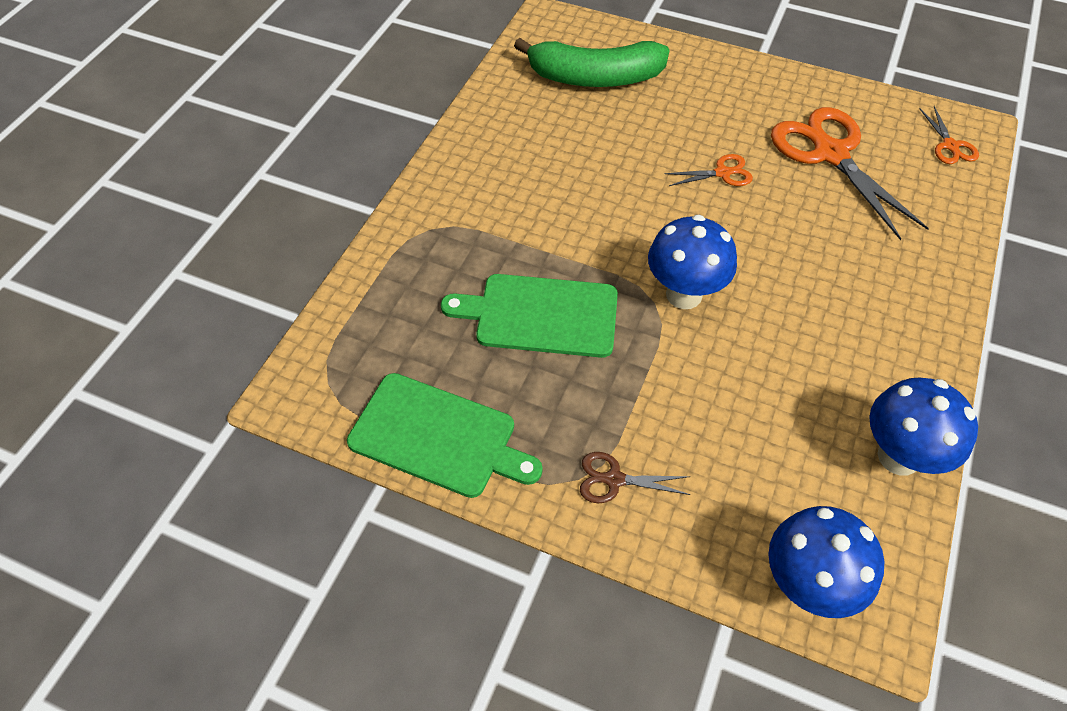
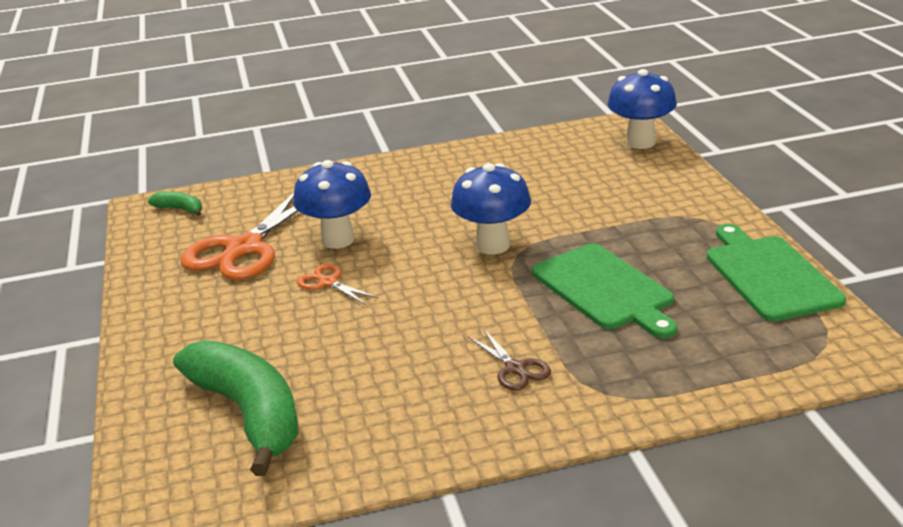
camera: 125 degrees left, 25 degrees down
(614, 480) = (680, 208): brown scissors -> brown scissors (515, 368)
(898, 457) = (517, 146): blue mushroom -> blue mushroom (338, 240)
(950, 146) = (180, 209): orange scissors -> green banana

